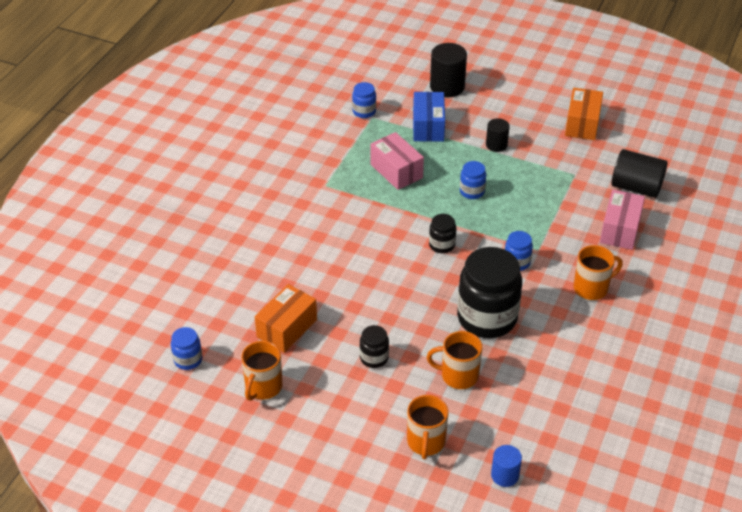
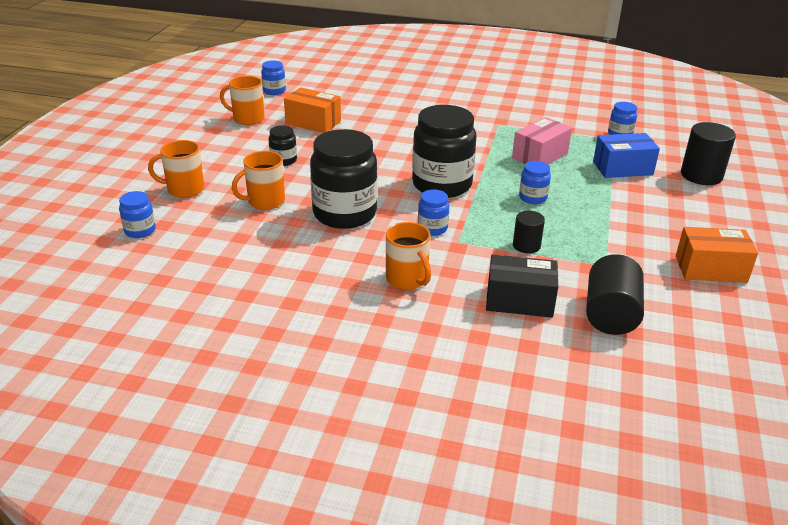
camera: 80 degrees right, 10 degrees down
(442, 245) = (442, 185): black jar -> black jar, size x2.16
(458, 375) = (265, 201): orange mug -> orange mug turned 120 degrees counterclockwise
(496, 145) = (622, 209): black cylinder -> black cylinder (526, 246)
(505, 475) = (140, 230): blue cylinder -> blue jar
(620, 229) = (519, 300): pink box -> black box

